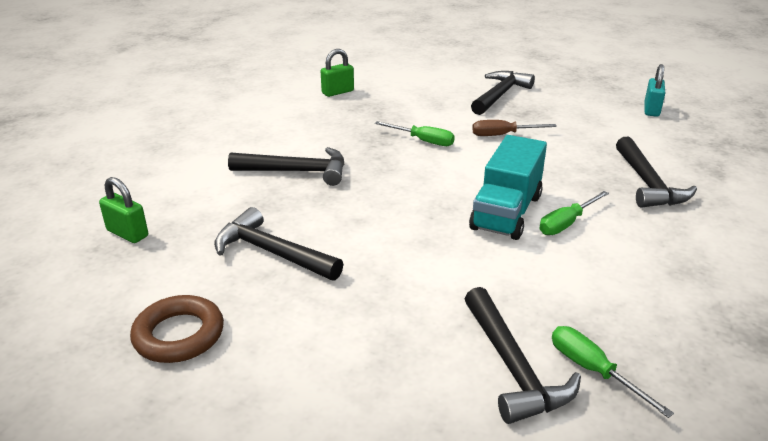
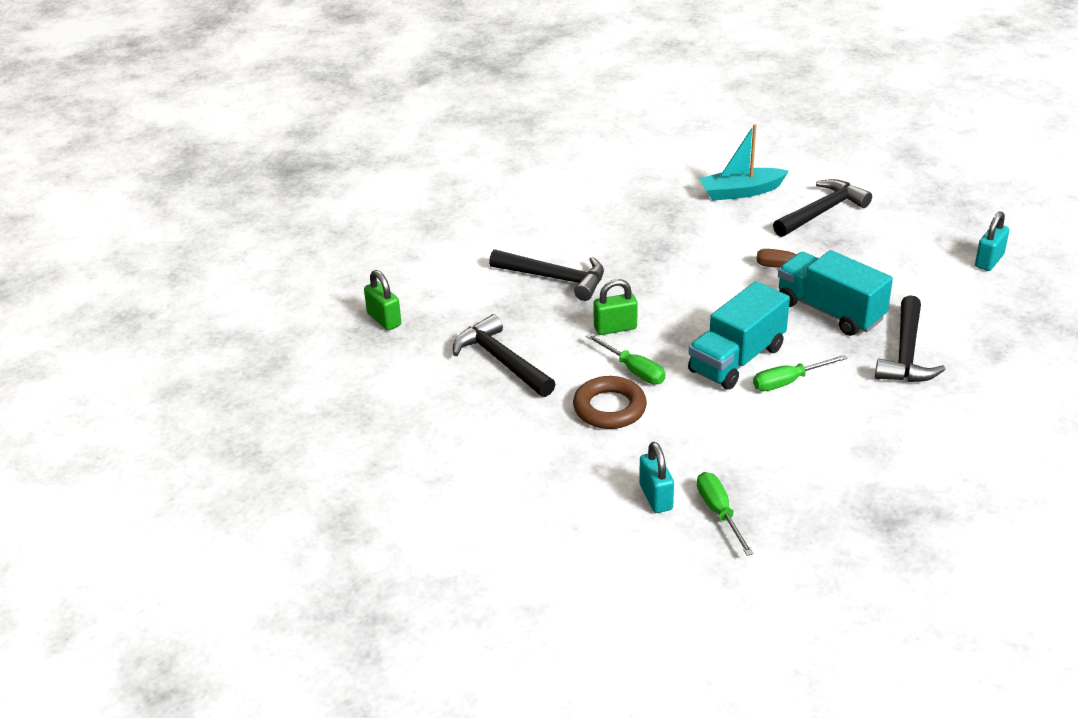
camera: 20 degrees right, 5 degrees up
(179, 335) = (405, 419): brown ring -> brown ring (609, 408)
(337, 92) = (639, 180): green padlock -> green padlock (615, 328)
(423, 141) = (699, 262): green screwdriver -> green screwdriver (633, 370)
(426, 90) = (740, 192): none -> turquoise boat
(513, 367) = (655, 497): black hammer -> turquoise padlock
(559, 161) = (830, 311): none -> turquoise truck

